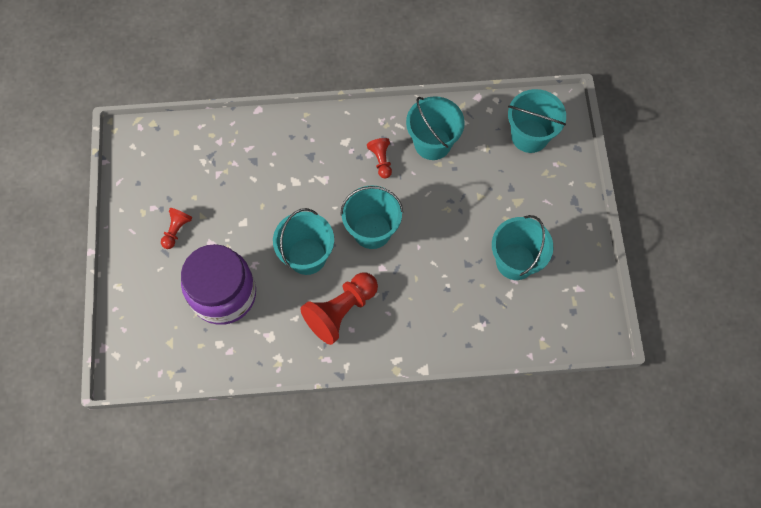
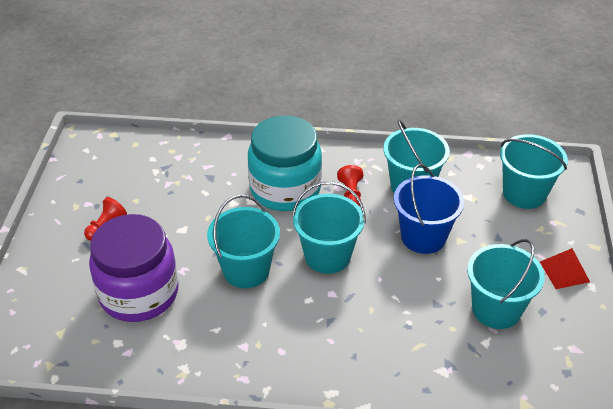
camera: 10 degrees right, 25 degrees down
(323, 164) = (285, 189): none -> turquoise jar
(341, 311) = (273, 330): red pawn -> none
(449, 197) = (423, 237): none -> blue bucket
(567, 215) = (564, 271): none -> red pyramid

